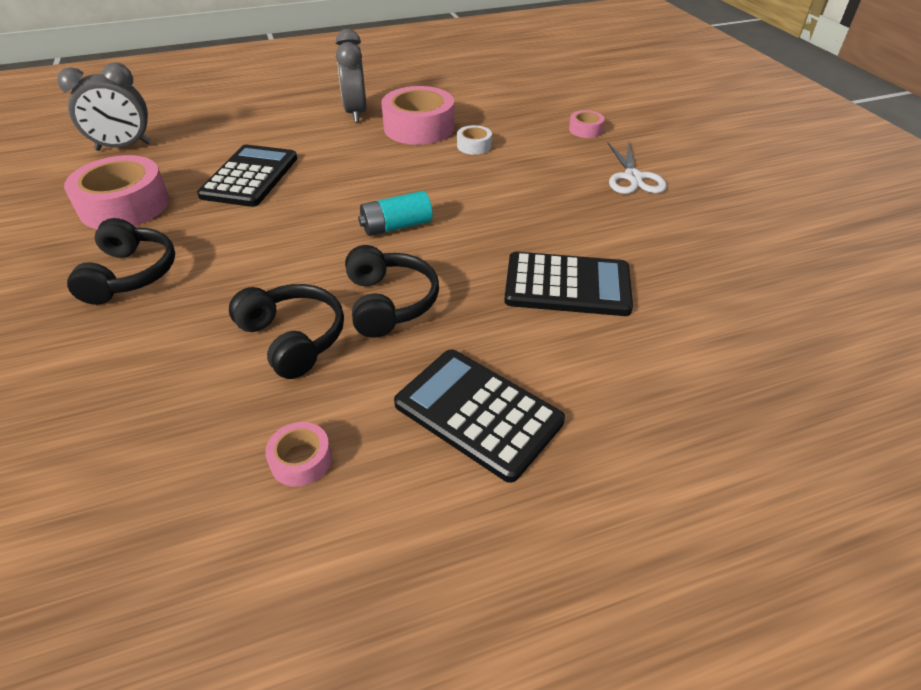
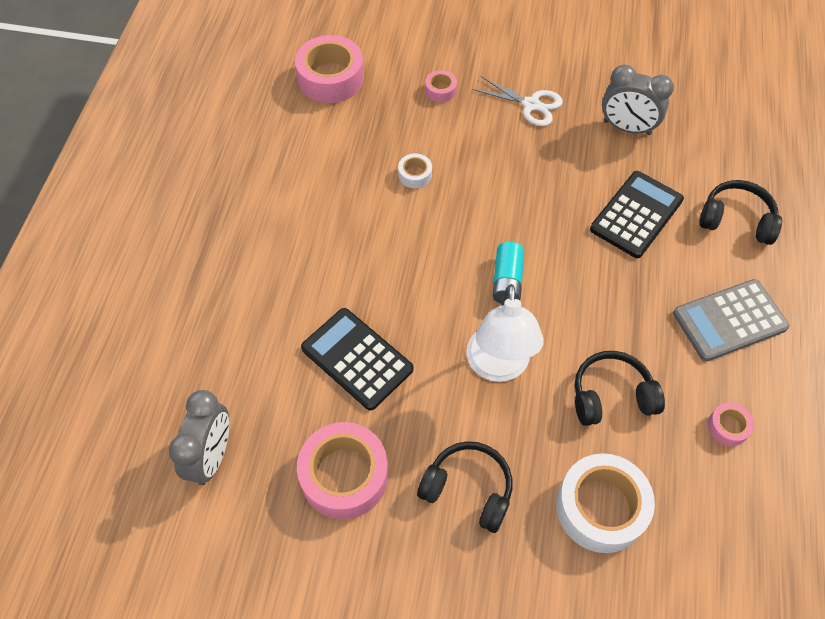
camera: 60 degrees left, 15 degrees up
(135, 373) = (600, 507): none -> white tape
(287, 251) = (498, 366): none -> white lamp
(356, 113) = (286, 233): grey clock -> grey clock (627, 128)
(389, 303) = (601, 323): black headphones -> black headphones (736, 220)
(419, 127) = (353, 197): pink tape -> pink tape (331, 78)
(478, 413) = (729, 320): black calculator -> grey calculator

